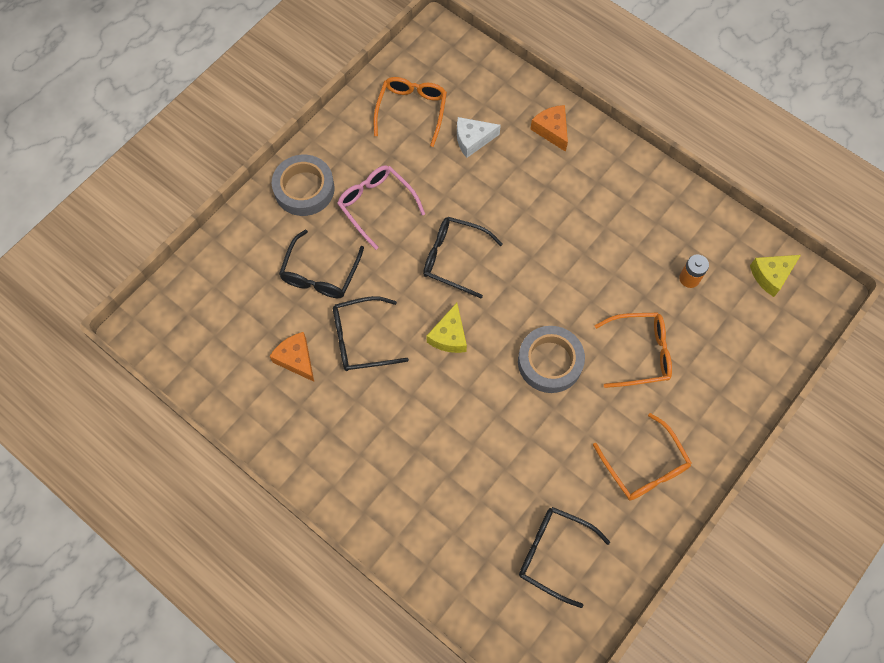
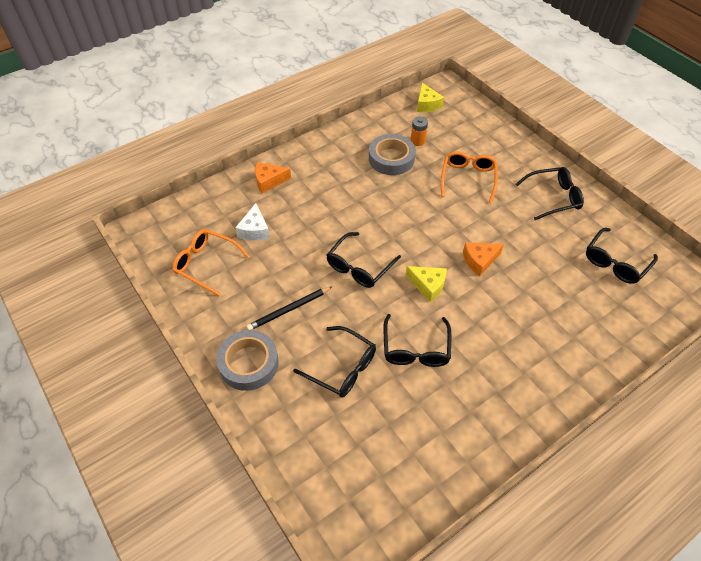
camera: 75 degrees left, 15 degrees down
(296, 359) = (423, 405): orange cheese -> orange cheese (479, 261)
(376, 205) = (289, 310): pink glasses -> black pencil
(550, 362) = (464, 229): grey tape -> grey tape (391, 159)
(644, 466) = (553, 197): orange glasses -> black glasses

